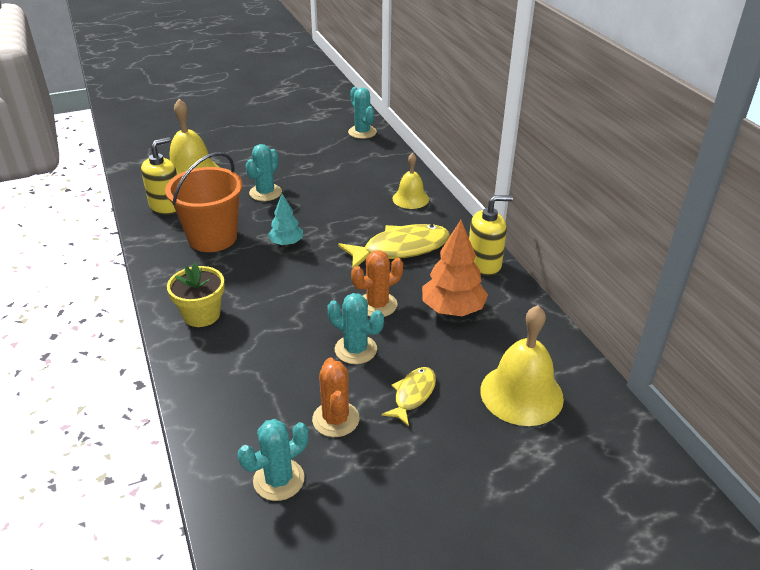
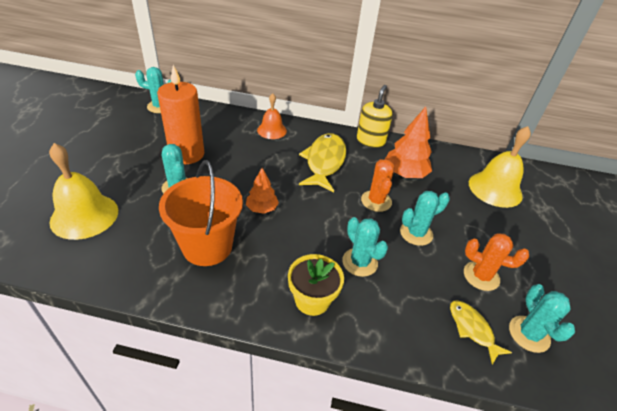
camera: 60 degrees left, 5 degrees up
(166, 206) = (118, 256): yellow soap dispenser -> none
(273, 325) = (360, 262): none -> turquoise cactus
(286, 243) = (262, 208): turquoise tree -> orange tree
(313, 176) = (187, 154): none -> orange candle
(410, 198) = (272, 130): yellow bell -> orange bell
(413, 395) = (475, 230): yellow fish -> yellow fish (472, 329)

